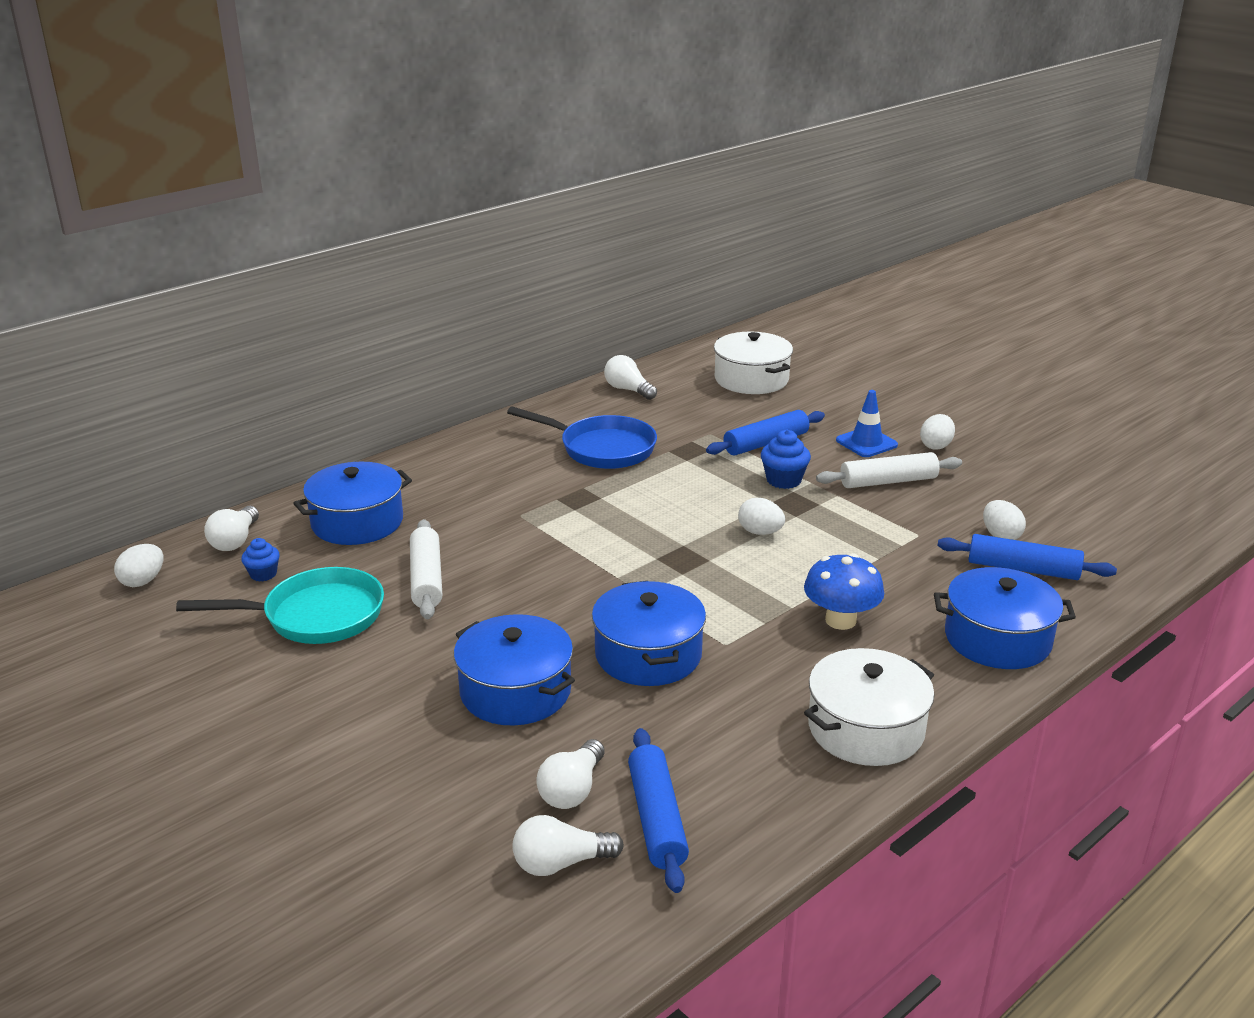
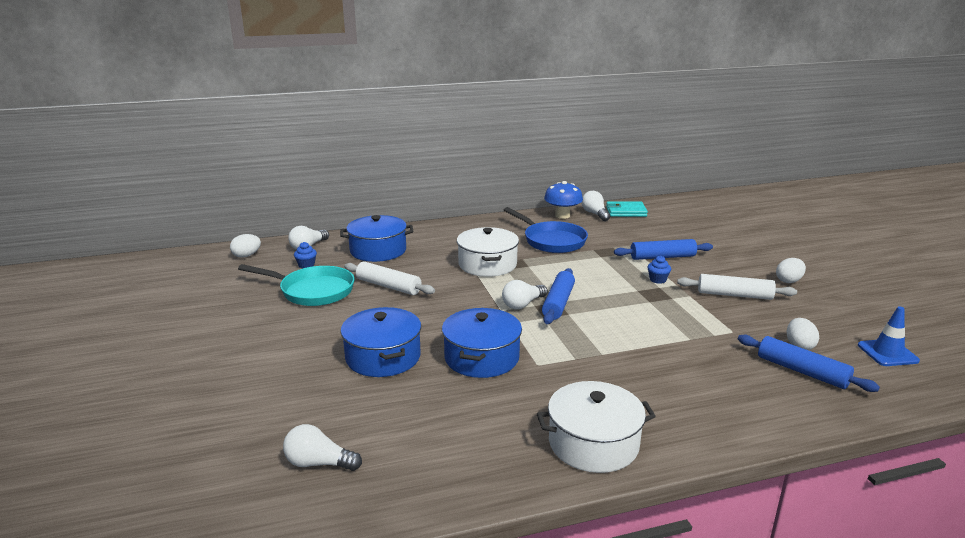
camera: 25 degrees right, 5 degrees down
(427, 579) = (388, 286): white rolling pin -> white rolling pin turned 75 degrees counterclockwise
(572, 790) = (365, 422): white light bulb -> white light bulb (523, 304)
(657, 818) = (401, 456): blue rolling pin -> blue rolling pin (558, 303)
(668, 377) = (626, 211): none -> turquoise wallet
(751, 379) = (681, 221): white pot -> white pot (487, 264)
(760, 532) = (616, 306): white egg -> none
(783, 480) = (657, 280): blue cupcake -> blue cupcake, size x0.66
(840, 620) = (630, 370): blue mushroom -> blue mushroom (562, 215)
(866, 443) = (736, 270): blue traffic cone -> blue traffic cone (887, 353)
(997, 639) = (745, 412): blue pot -> none

